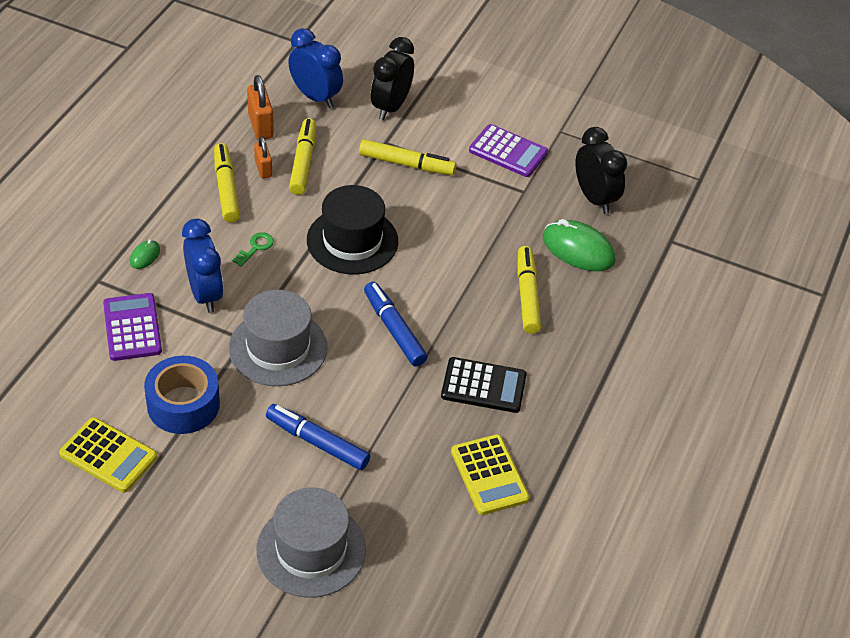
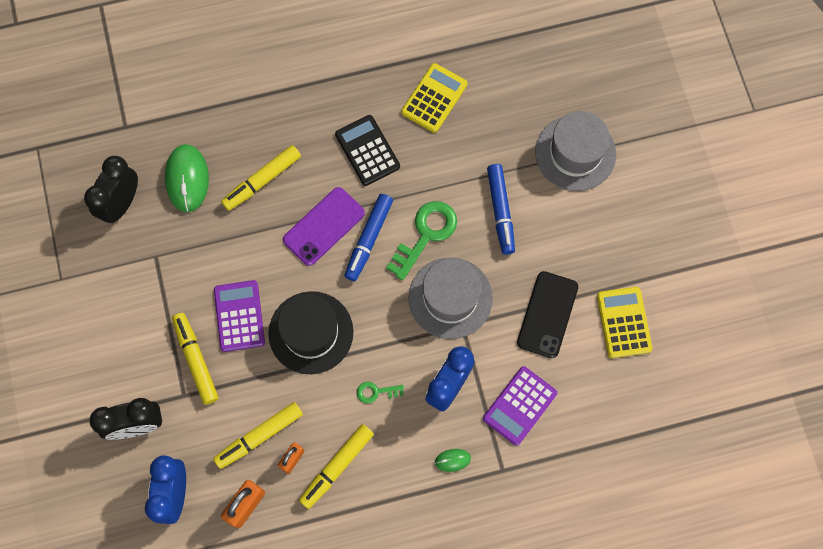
camera: 125 degrees left, 25 degrees up
(183, 404) = (547, 314): blue tape -> black phone
(355, 371) = (426, 234): none -> green key
(439, 308) = (324, 226): none -> purple phone
(508, 152) = (118, 299): purple calculator -> purple calculator (239, 316)

